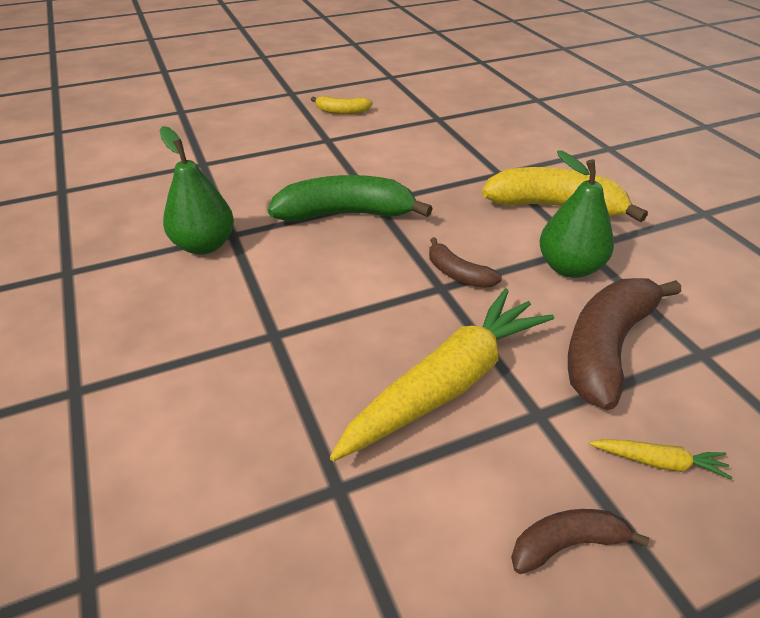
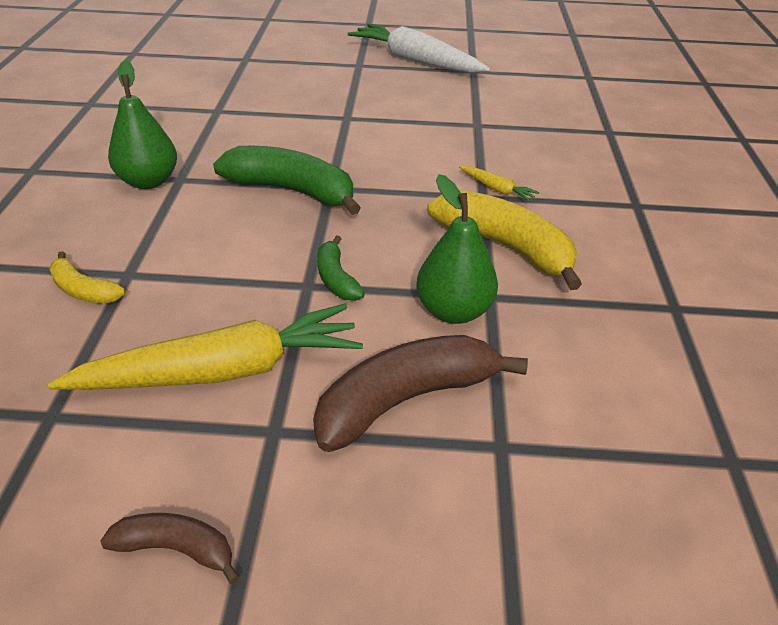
camera: 25 degrees right, 0 degrees up
(336, 78) = (416, 60): none -> white carrot
(342, 111) = (388, 94): yellow banana -> yellow banana (84, 290)
(458, 274) = (336, 278): brown banana -> green banana
(658, 462) = (338, 523): yellow carrot -> yellow carrot (496, 189)

